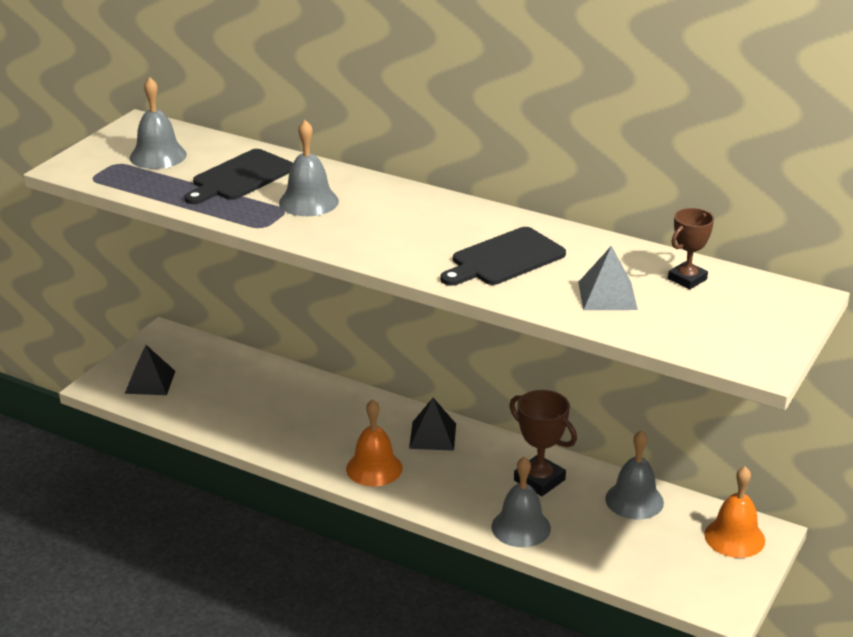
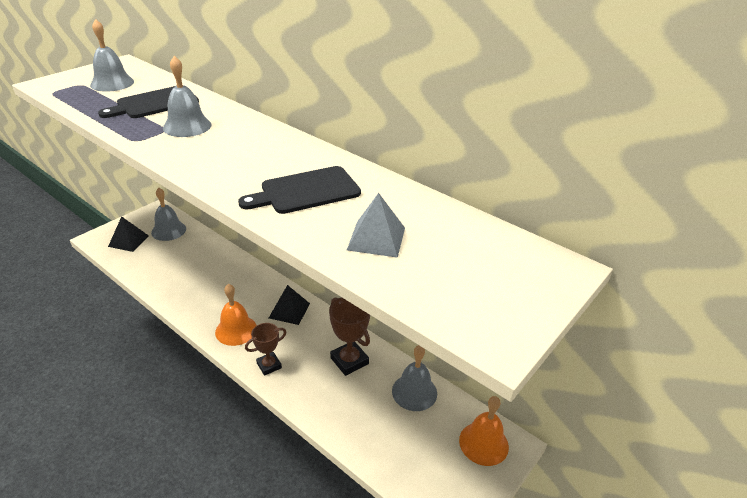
camera: 10 degrees right, 5 degrees up
(521, 527) = (318, 401): grey bell -> grey bell (168, 230)
(687, 279) = (458, 232): brown trophy -> brown trophy (269, 365)

